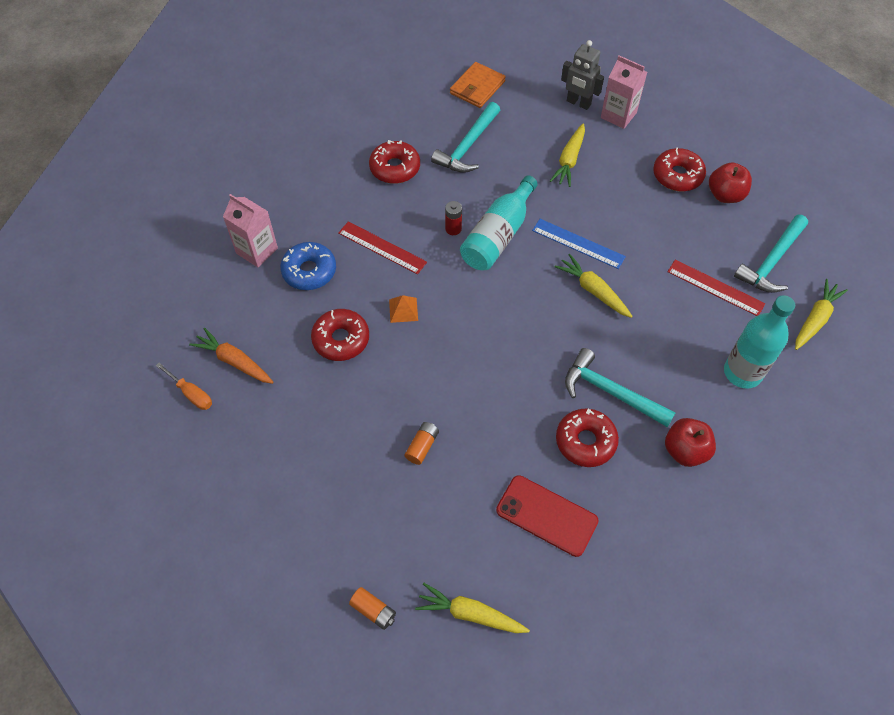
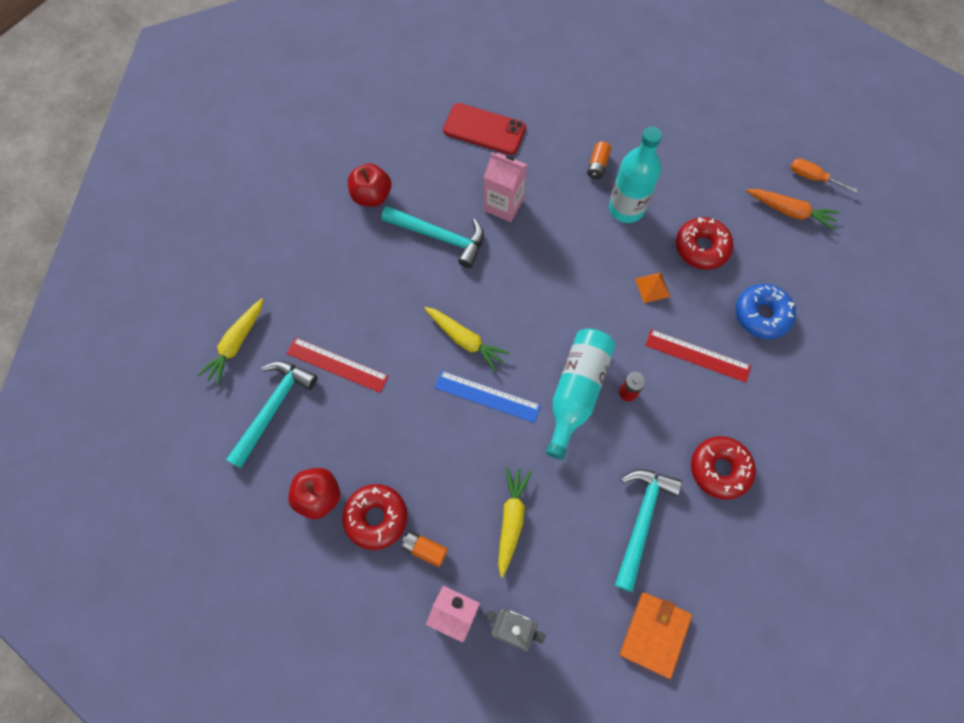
camera: 170 degrees right, 10 degrees up
(257, 251) = (826, 330): pink carton -> pink carton (503, 205)
(373, 611) = (600, 51): orange battery -> orange battery (425, 549)
(470, 614) = (530, 59): yellow carrot -> none
(585, 441) = (458, 190): red donut -> none
(742, 372) = (316, 275): turquoise bottle -> turquoise bottle (626, 208)

